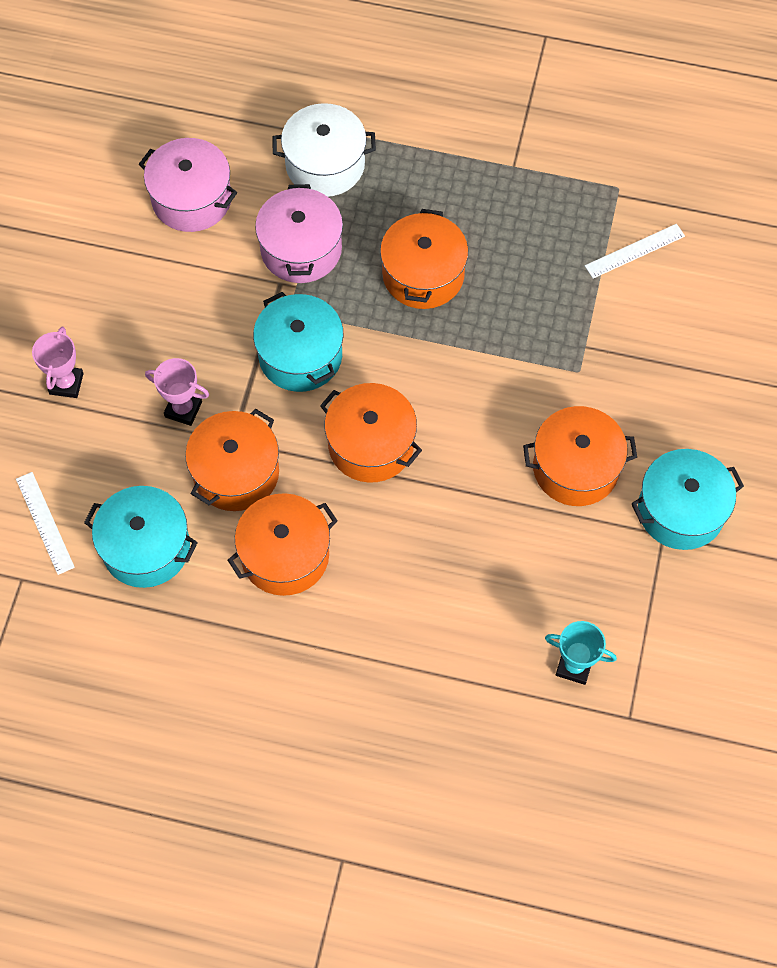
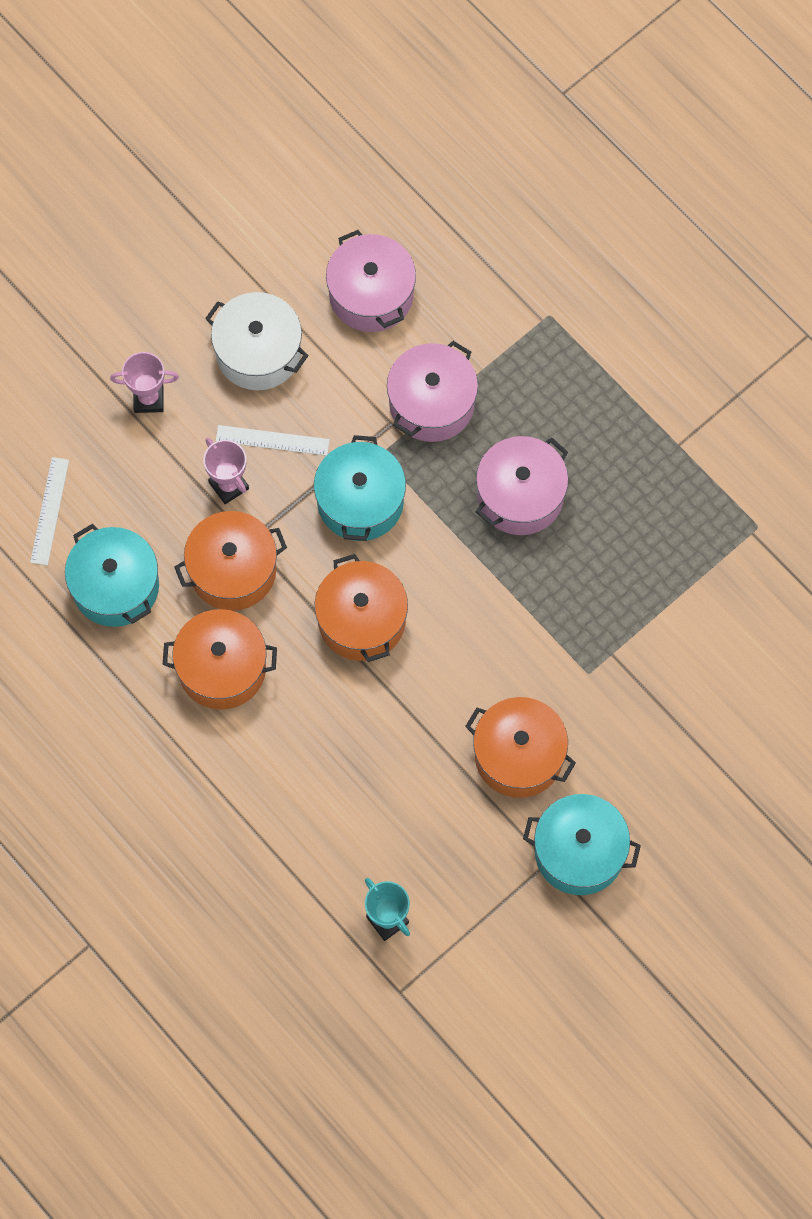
camera: 35 degrees right, 5 degrees up
(66, 383) = (148, 399): pink trophy -> pink trophy turned 45 degrees clockwise
(325, 164) = (511, 336): white pot -> white pot (258, 352)
(423, 274) = (520, 496): orange pot -> pink pot
(634, 251) = (725, 596): white ruler -> white ruler (272, 440)

